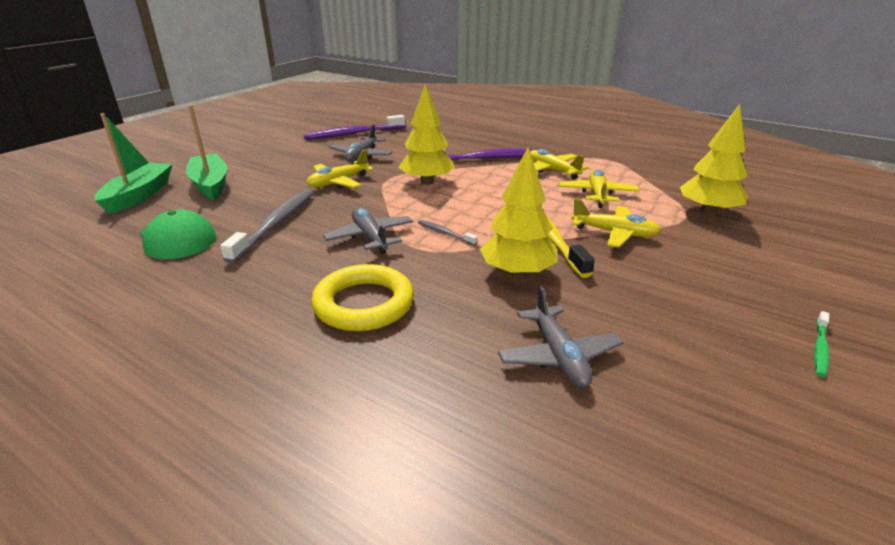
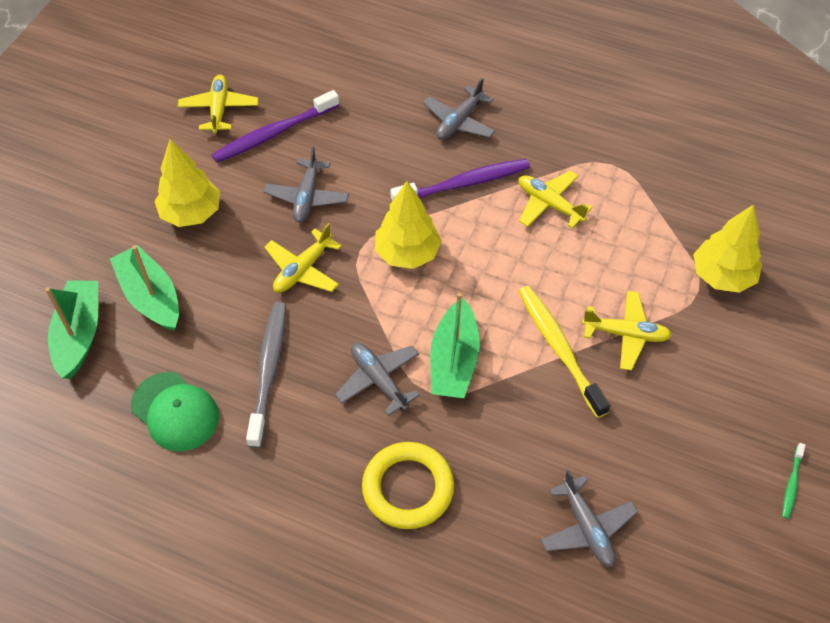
camera: 10 degrees left, 25 degrees up
(445, 233) = (454, 360): grey toothbrush -> green boat
(490, 137) = (459, 121): none -> grey plane
(517, 273) = (537, 418): yellow tree -> yellow tree (191, 213)
(597, 194) = (605, 255): yellow plane -> yellow plane (219, 109)

